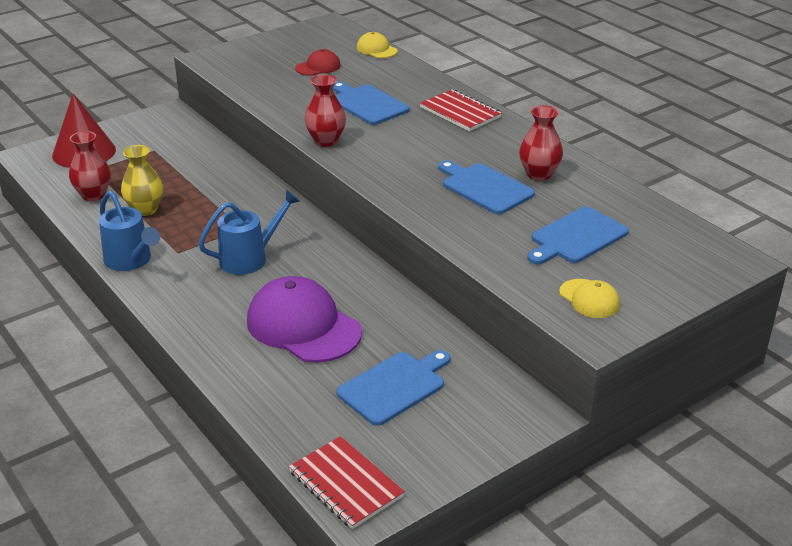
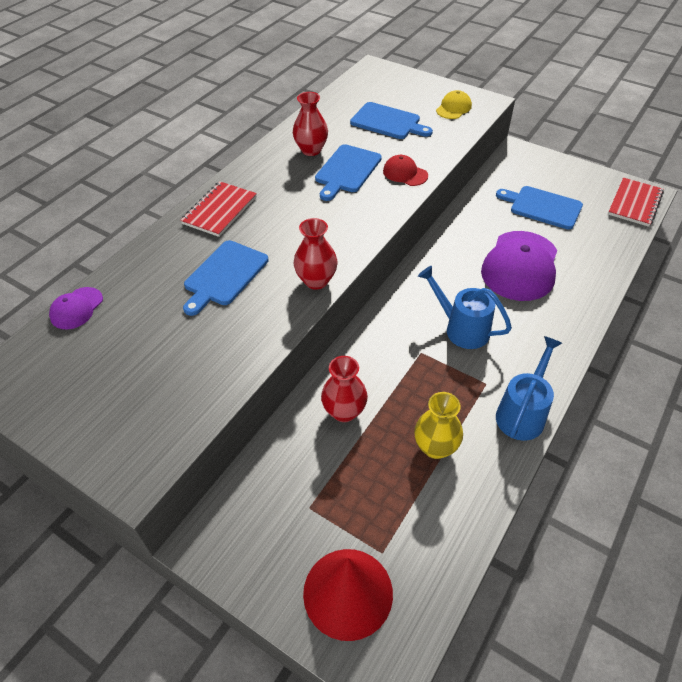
camera: 110 degrees left, 15 degrees up
(93, 195) = (436, 517): red vase -> red vase (344, 411)
(318, 67) = (139, 345): red cap -> red cap (405, 173)
(376, 49) = (76, 308): yellow cap -> purple cap

